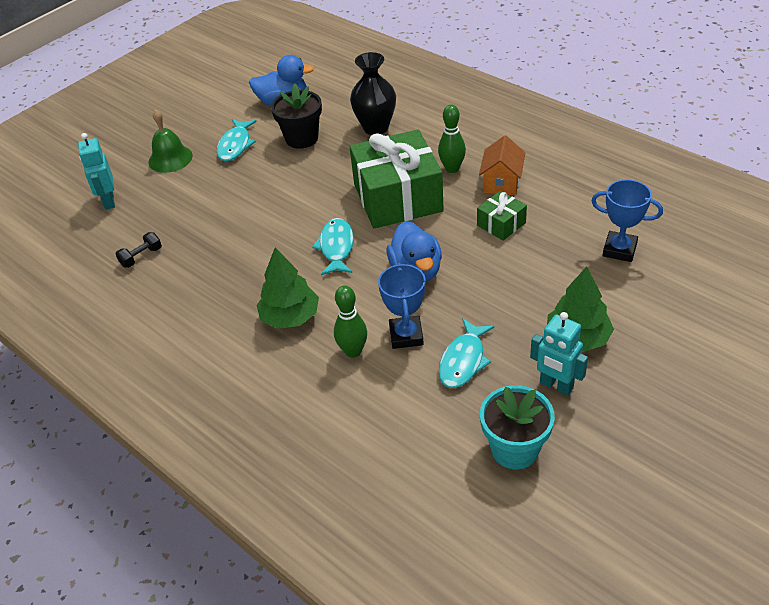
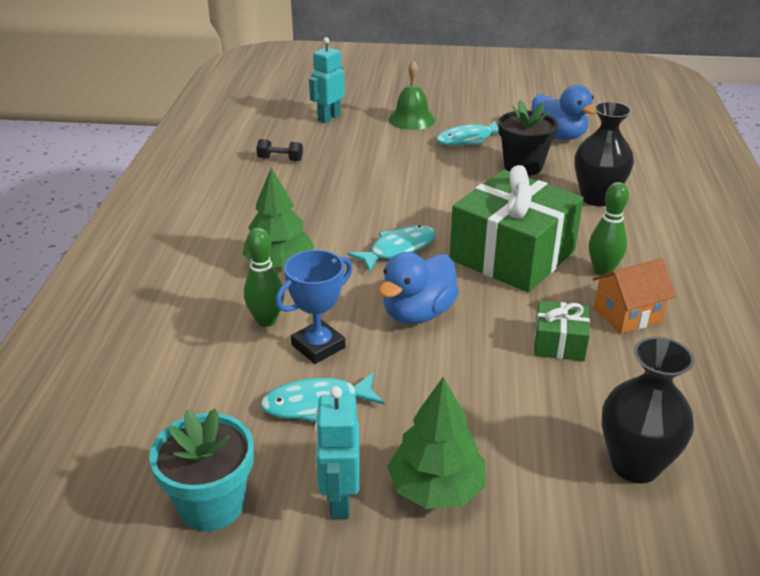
camera: 50 degrees right, 10 degrees down
(619, 250) = (635, 465): blue trophy -> black vase

